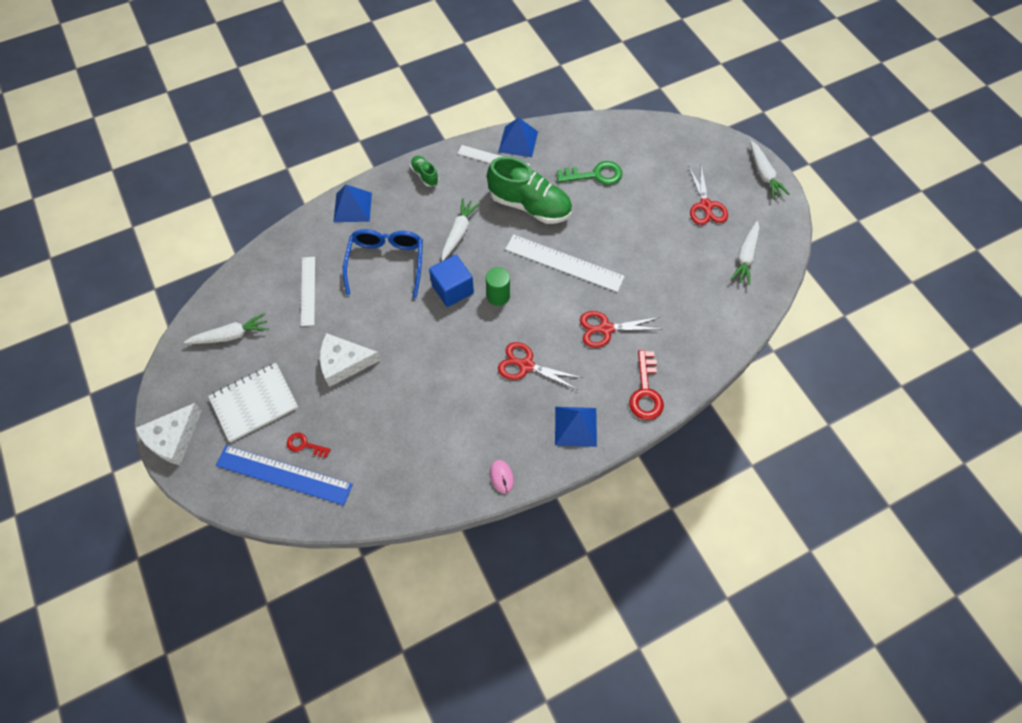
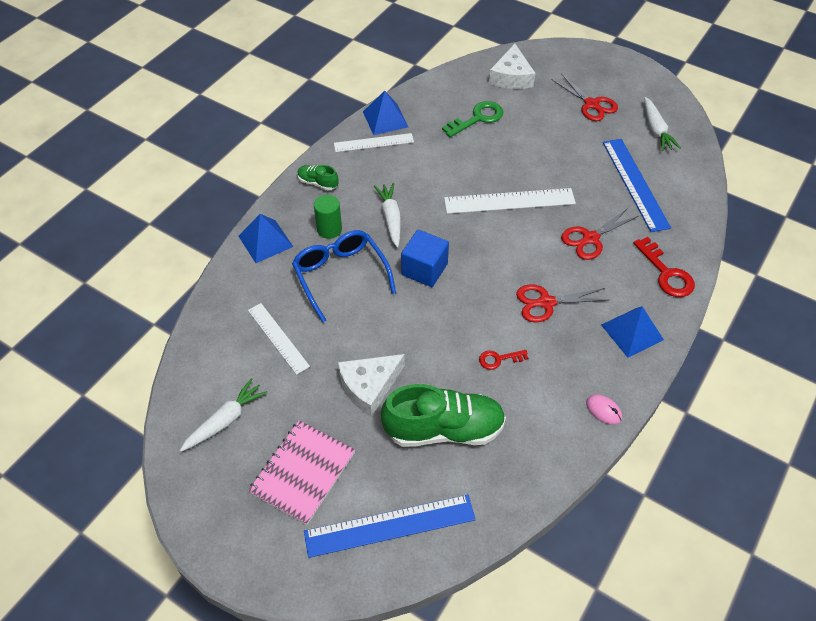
camera: 30 degrees left, 10 degrees down
(173, 438) = (237, 556): white cheese -> white cheese (511, 77)
(254, 403) = (302, 472): white notebook -> pink notebook
(304, 445) = (389, 485): red key -> red key (499, 359)
(498, 296) = (472, 255): green cylinder -> green cylinder (329, 229)
(530, 206) = (439, 167): green shoe -> green shoe (444, 429)
(684, 298) = (635, 184): none -> blue ruler
(764, 174) = (617, 62): white carrot -> none

